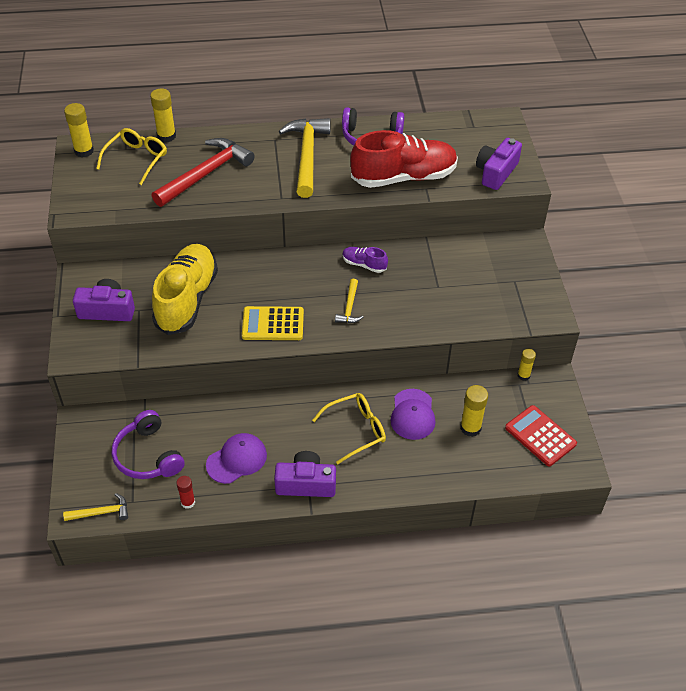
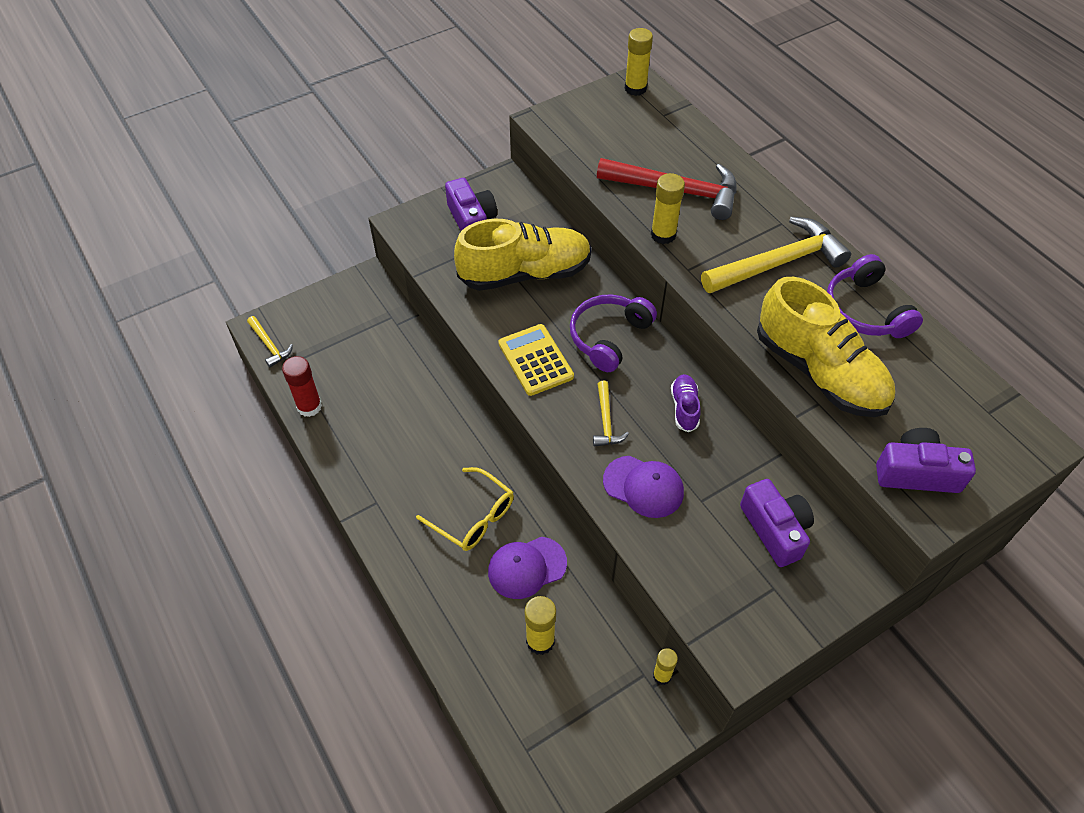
camera: 65 degrees right, 5 degrees up
(136, 159) = (654, 130): yellow glasses -> none
(148, 455) = (350, 349): purple headphones -> purple headphones (609, 337)
(166, 136) = (709, 135): yellow glue stick -> yellow glue stick (663, 235)
(188, 502) = (309, 406): red glue stick -> red glue stick, size x1.57
(237, 460) = (379, 423): purple cap -> purple cap (643, 486)
(306, 484) = (377, 499): purple camera -> purple camera (775, 529)
(349, 307) = (606, 421): yellow hammer -> yellow hammer turned 75 degrees counterclockwise
(404, 177) = (819, 372): red shoe -> yellow shoe
(540, 436) = (571, 733): red calculator -> none

